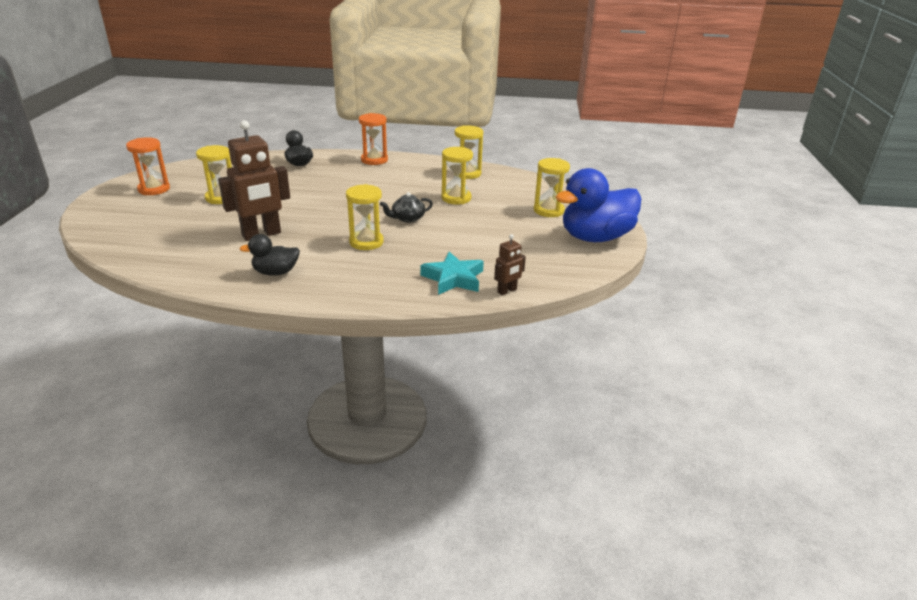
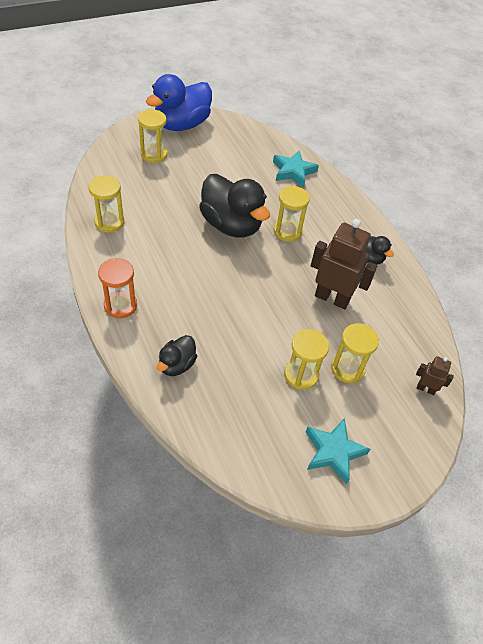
camera: 125 degrees left, 20 degrees up
(154, 189) = (333, 452): orange hourglass -> turquoise star
(407, 218) = (231, 225): black teapot -> black duck
(456, 198) = (170, 211): yellow hourglass -> yellow hourglass (347, 369)
(507, 291) = (286, 146): brown robot -> brown robot (425, 389)
(595, 237) = (182, 124): blue duck -> blue duck turned 105 degrees clockwise

